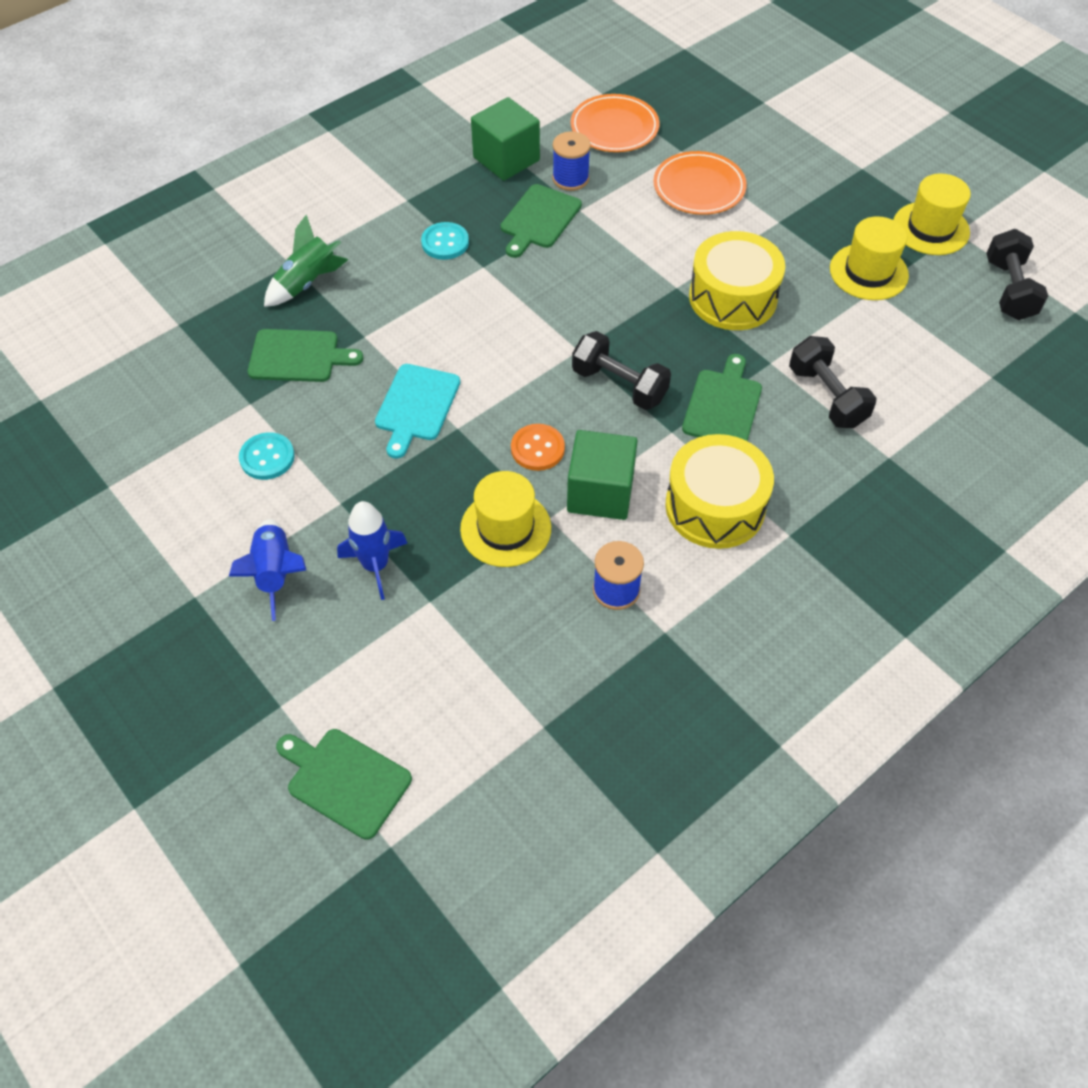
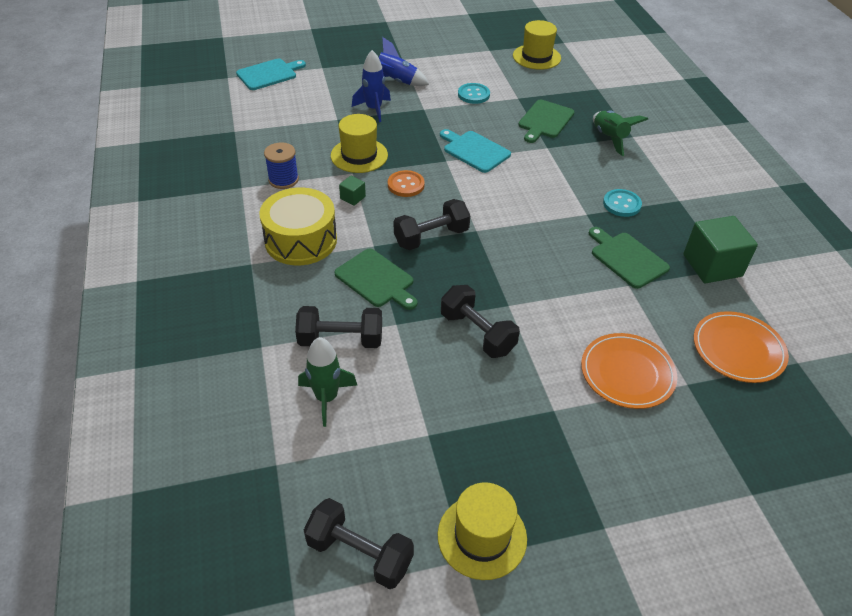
camera: 115 degrees right, 10 degrees down
(345, 780) = (269, 74): green cutting board -> turquoise cutting board
(570, 178) = (672, 294): blue spool -> none
(600, 492) = (352, 197): green cube -> green cube, size x0.45
(732, 297) = (477, 333): yellow drum -> black dumbbell
(868, 272) = (452, 444): yellow hat -> yellow hat (536, 57)
(899, 375) = (326, 398): none -> green rocket

